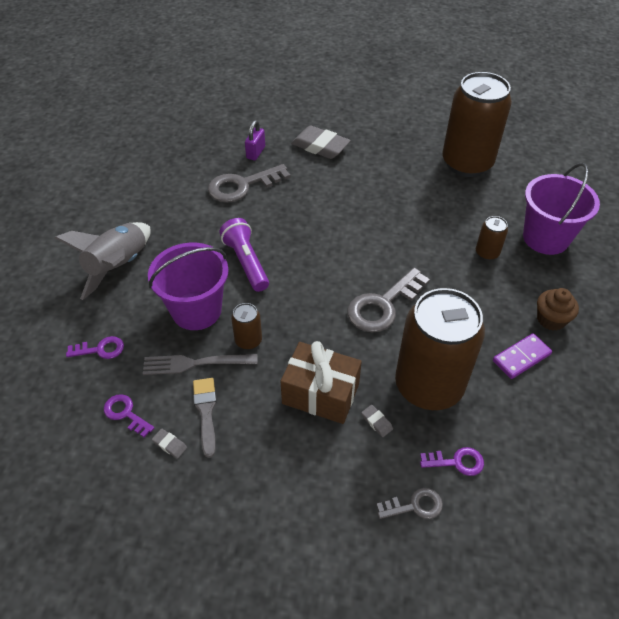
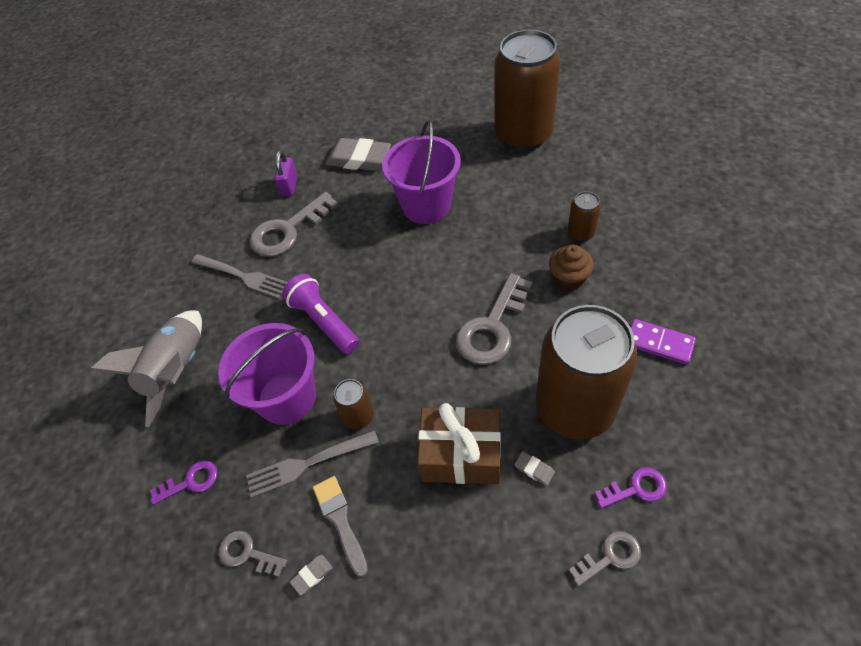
camera: 10 degrees left, 5 degrees up
(125, 413) = (247, 553): purple key -> grey key
(170, 445) = (312, 575): grey eraser -> grey eraser turned 60 degrees counterclockwise
(194, 211) = (243, 276): none -> grey fork
(521, 357) = (659, 343): purple domino -> purple domino turned 75 degrees clockwise
(545, 238) = (635, 197): purple bucket -> purple bucket (426, 205)
(551, 319) = (674, 289): brown cupcake -> brown cupcake (568, 279)

